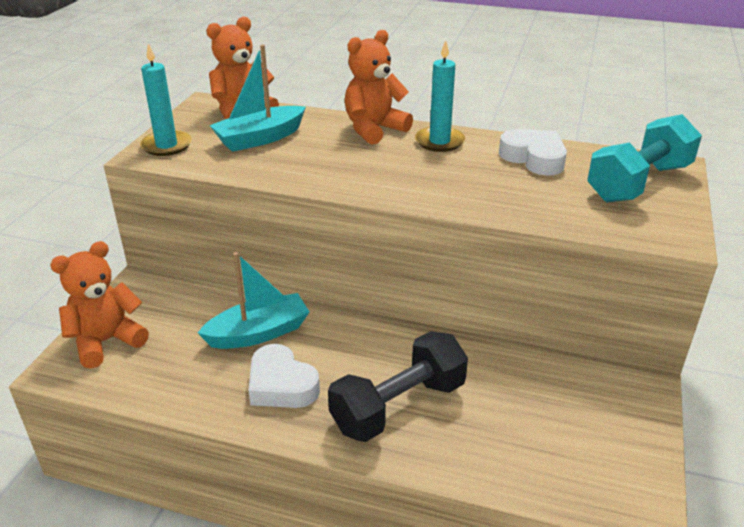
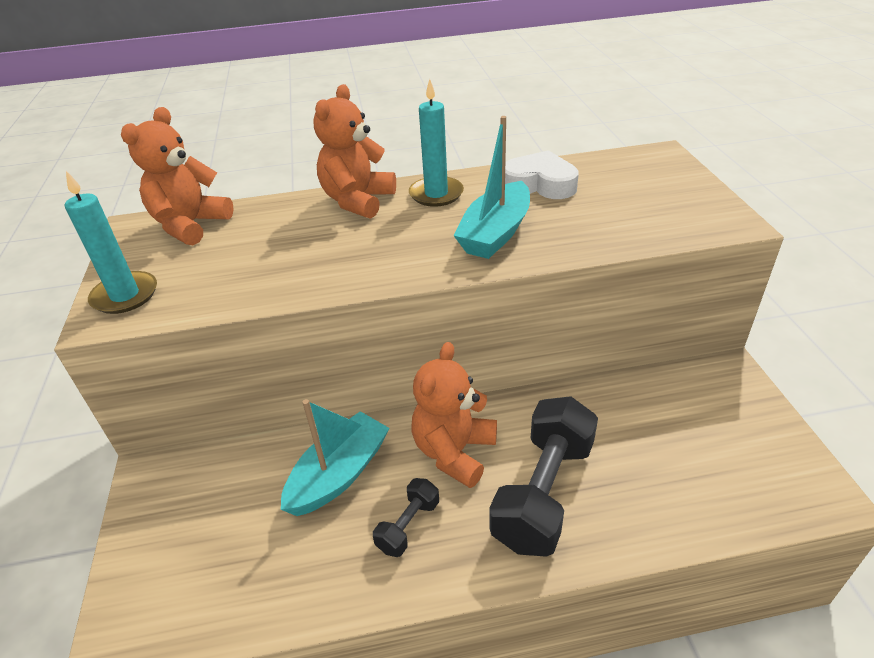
camera: 25 degrees left, 5 degrees up
(106, 341) = (159, 568): orange teddy bear -> orange teddy bear (454, 452)
(260, 138) = (237, 250): turquoise boat -> turquoise boat (495, 233)
(281, 385) = (408, 526): white heart -> black dumbbell
(638, 183) = (650, 180): turquoise dumbbell -> none

